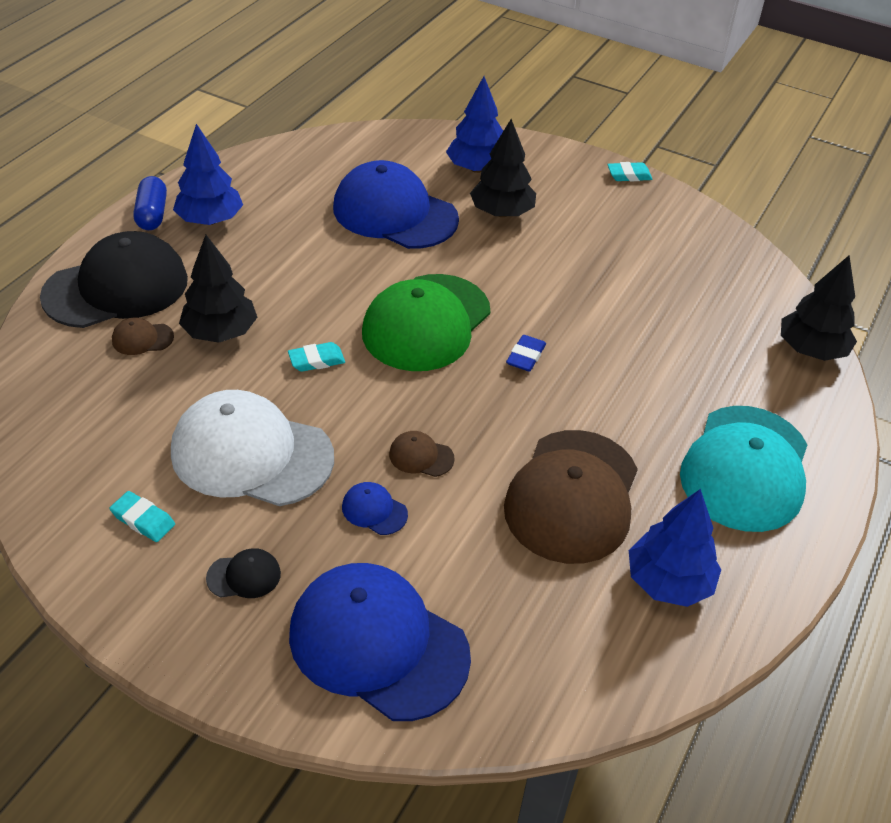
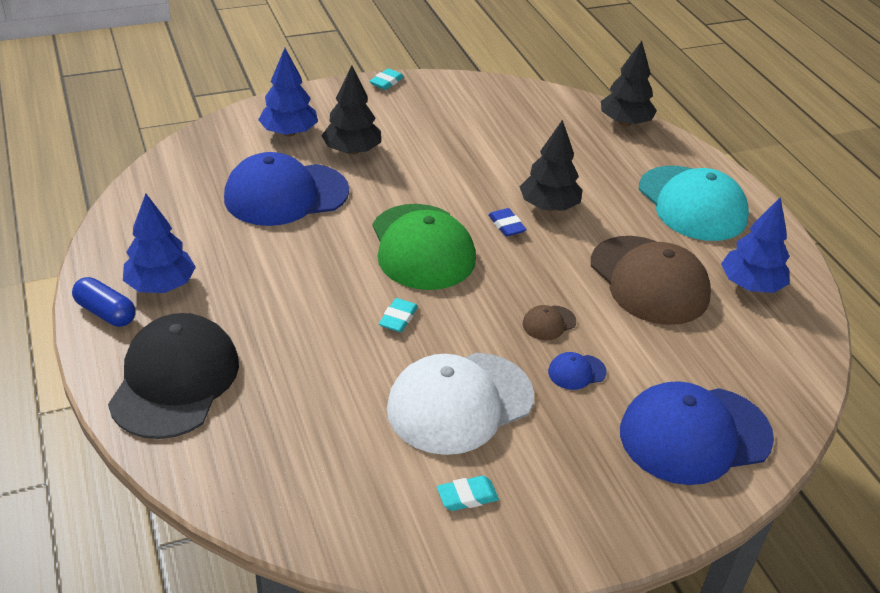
camera: 50 degrees left, 5 degrees down
(142, 339) = (260, 396): brown cap -> none
(220, 332) = (306, 350): black tree -> black tree (549, 206)
(244, 576) = (576, 469): black cap -> none

